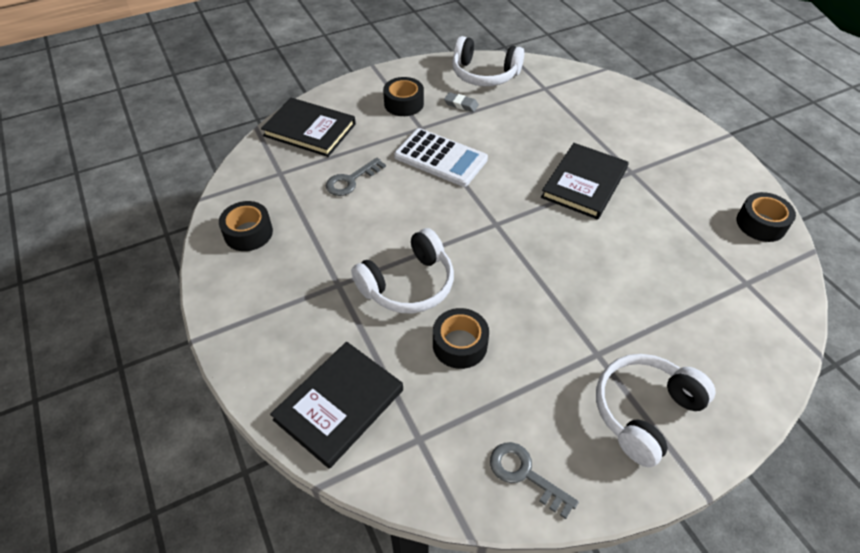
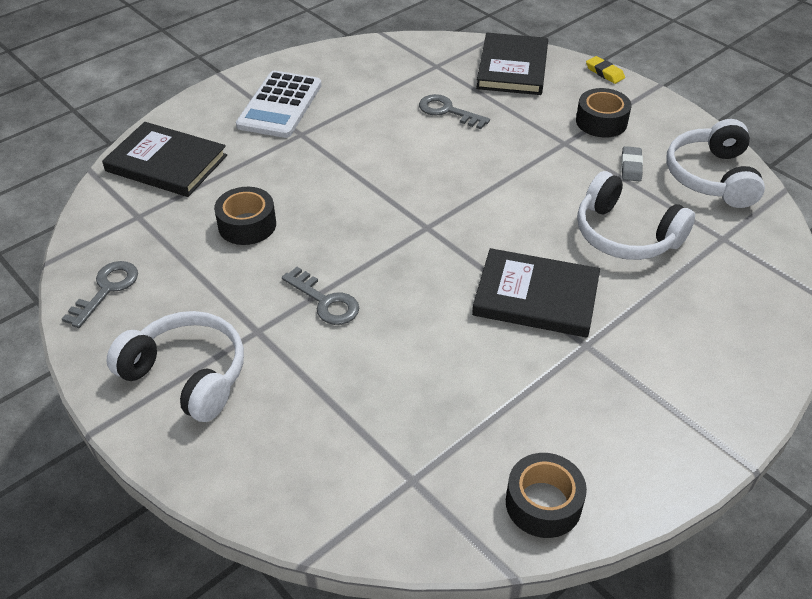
camera: 75 degrees right, 5 degrees down
(248, 233) = (347, 68): black tape -> none
(343, 86) = (604, 72): none -> yellow eraser
(408, 284) = (314, 177): white headphones -> white headphones (625, 234)
(440, 158) = (518, 167): white calculator -> white calculator (280, 105)
(570, 302) = (325, 301): none -> grey key

